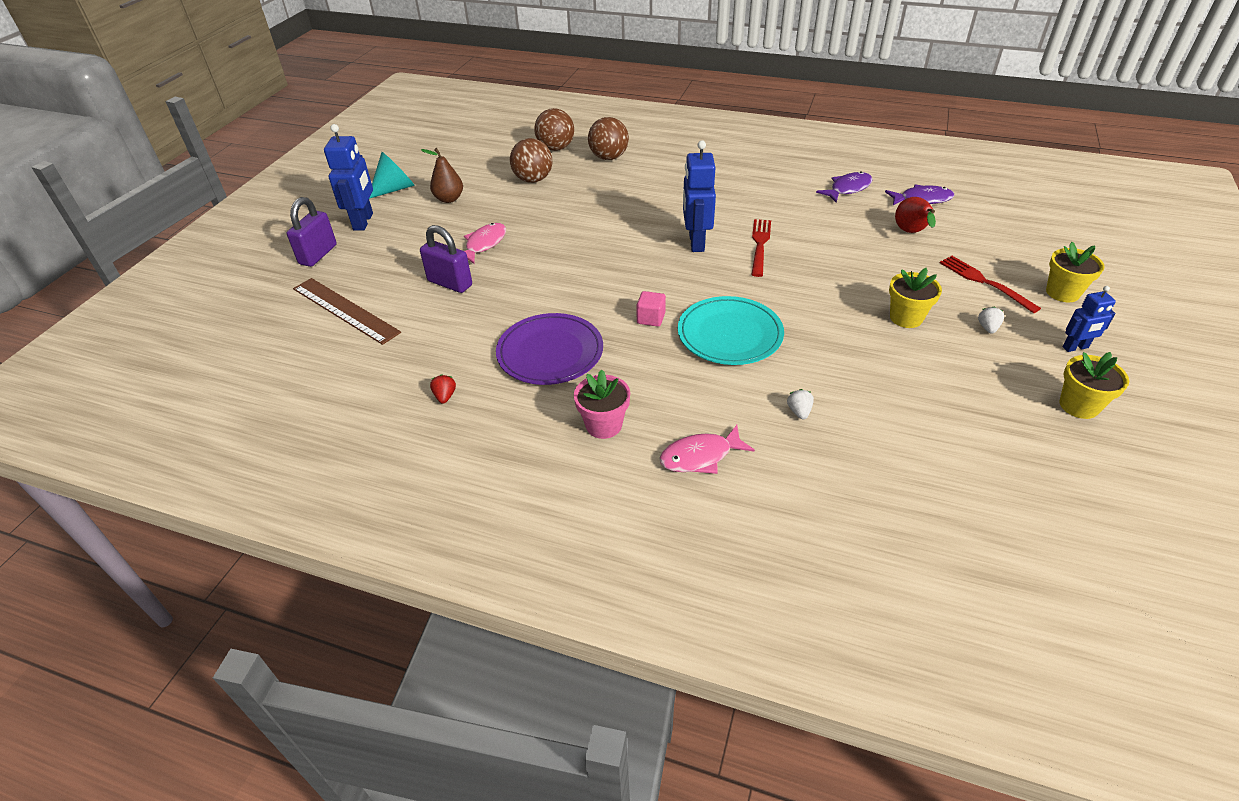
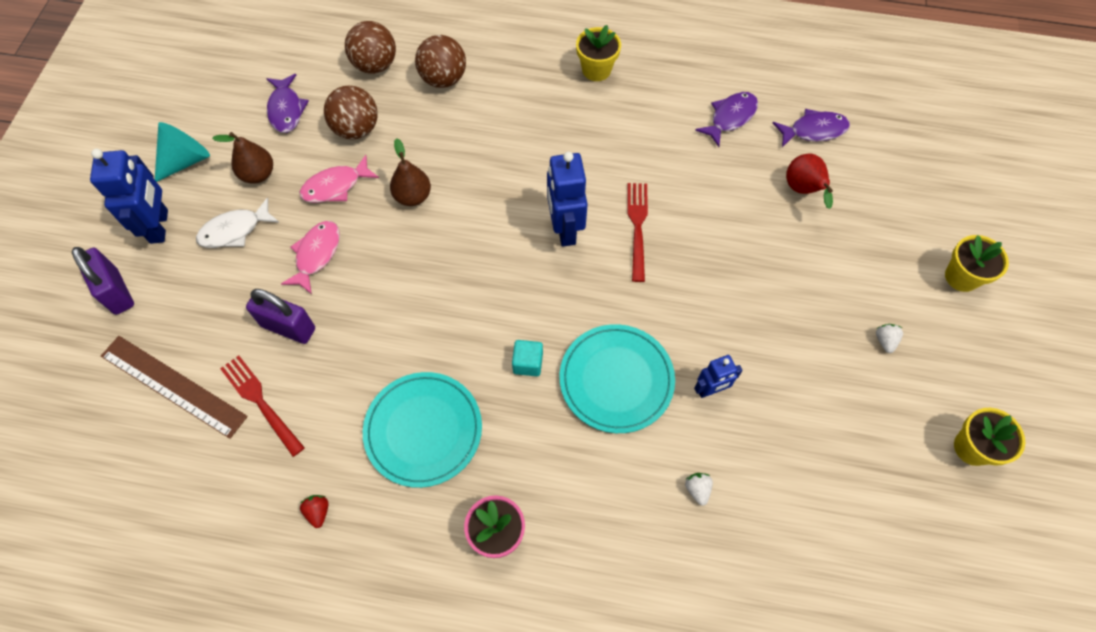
camera: 10 degrees left, 20 degrees up
(318, 254) = (116, 292): purple padlock -> purple padlock turned 45 degrees counterclockwise
(422, 227) = (234, 230): none -> white fish
(480, 167) = (286, 109): none -> purple fish
(550, 352) = (423, 430): purple plate -> turquoise plate
(570, 217) = (413, 196): none -> brown pear
(651, 318) = (528, 363): pink cube -> turquoise cube
(700, 456) = (602, 567): pink fish -> pink fish (335, 186)
(906, 318) = (801, 333): yellow flower pot -> yellow flower pot (596, 70)
(984, 282) = (882, 268): red fork -> red fork (260, 402)
(1075, 347) = (971, 362): blue robot -> blue robot (710, 390)

